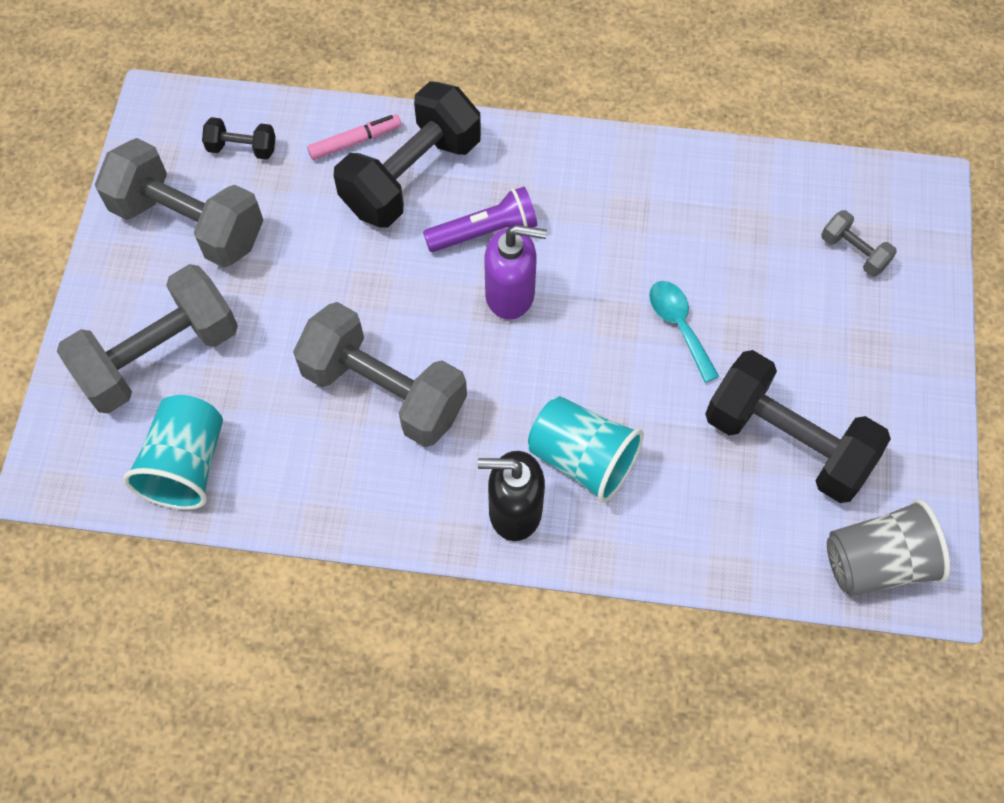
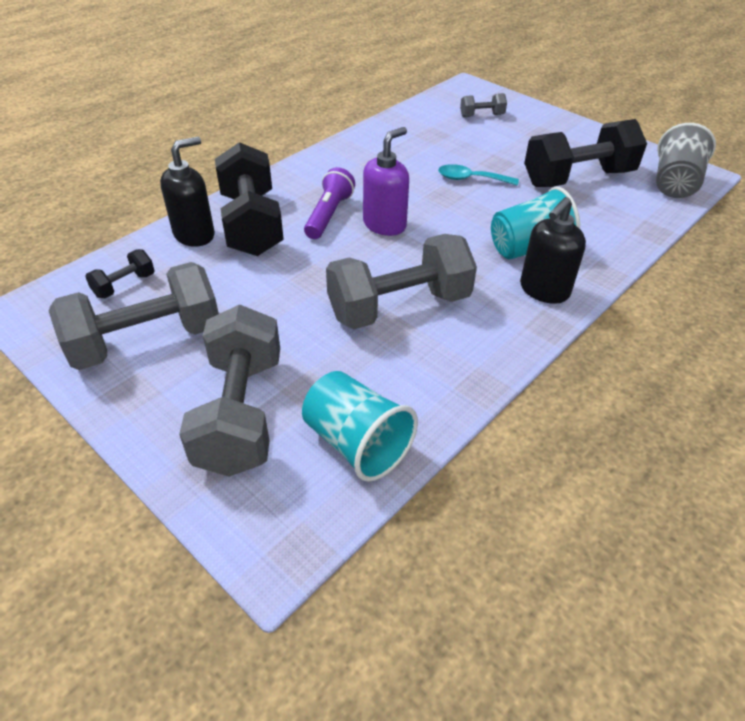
camera: 55 degrees left, 20 degrees down
(355, 142) = (194, 234): pink marker -> black soap dispenser

